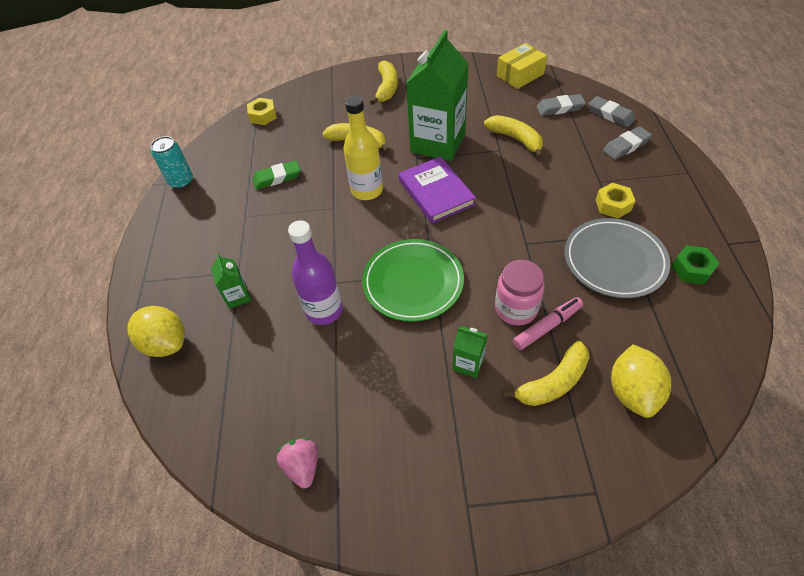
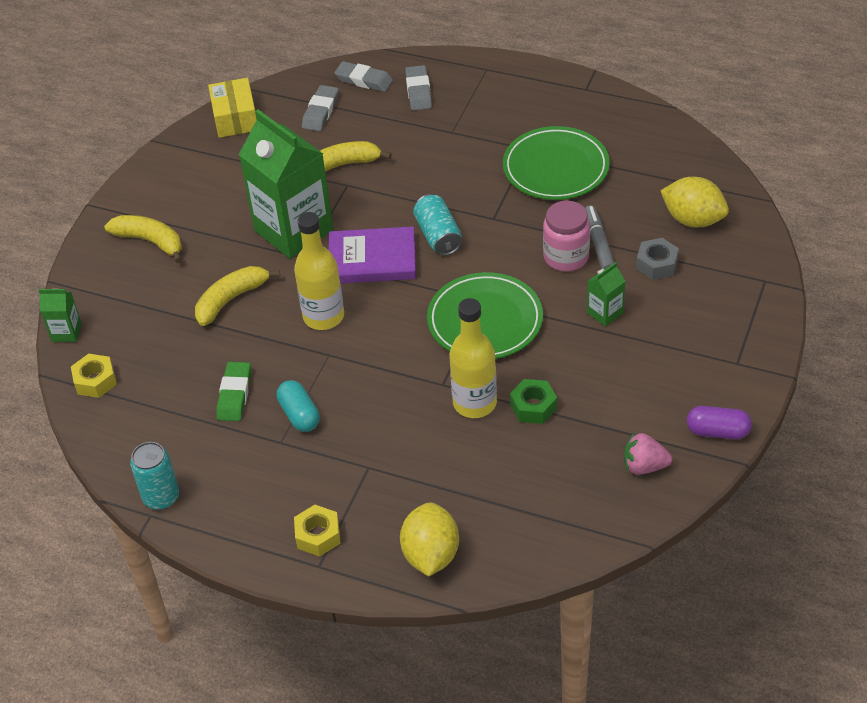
camera: 65 degrees left, 5 degrees down
(166, 343) = (431, 555): yellow lemon -> yellow lemon turned 60 degrees counterclockwise
(237, 296) = (405, 475): green carton -> green carton (66, 332)
(272, 216) = (299, 415): none -> turquoise capsule
(324, 310) = (474, 403): purple bottle -> yellow bottle
(369, 519) = (717, 431): none -> purple capsule
(484, 218) = (438, 236): none -> turquoise can
(547, 327) = (598, 244): pink marker -> grey marker
(553, 382) = (656, 264): yellow banana -> grey nut
(610, 115) = (364, 80): grey eraser -> grey eraser turned 45 degrees clockwise
(613, 205) = (489, 137): yellow nut -> yellow nut (318, 535)
(614, 260) = (555, 168): grey plate -> green plate
(692, 269) = (598, 125): green nut -> green nut (533, 407)

